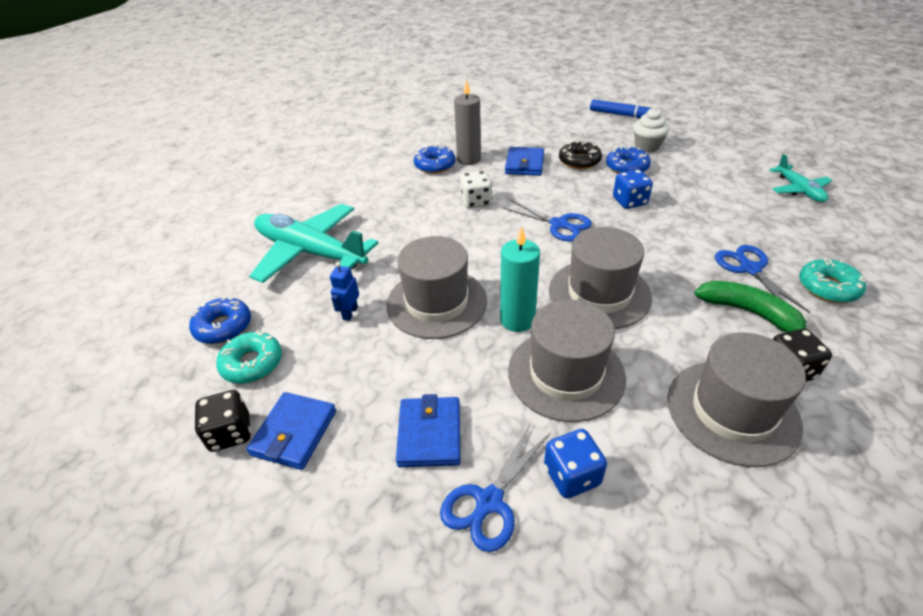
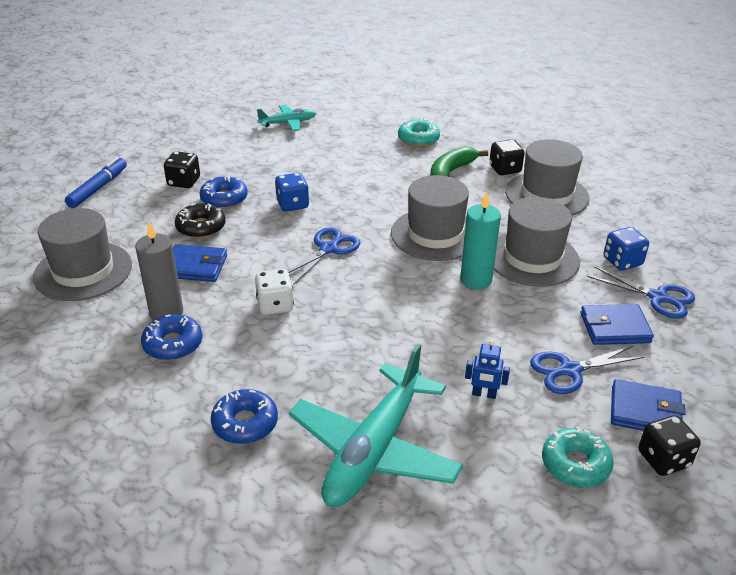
camera: 95 degrees left, 5 degrees down
(223, 327) = (526, 509): blue donut -> blue donut (245, 423)
(436, 302) = (459, 330): grey hat -> grey hat (83, 271)
(647, 147) = (184, 182): white cupcake -> black dice
(749, 269) = (398, 163): blue scissors -> blue scissors (569, 370)

